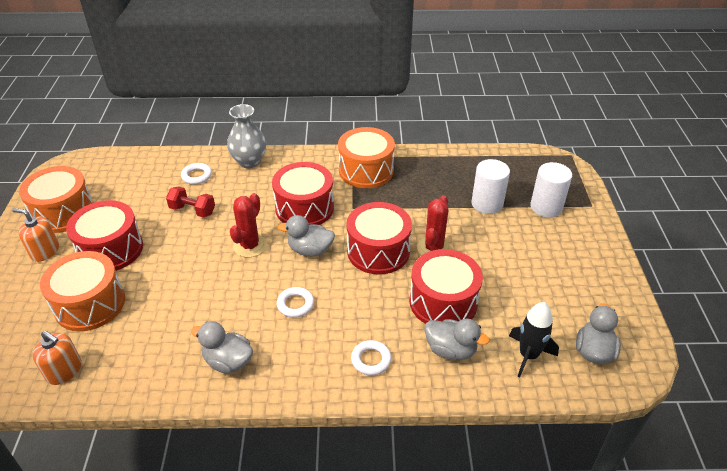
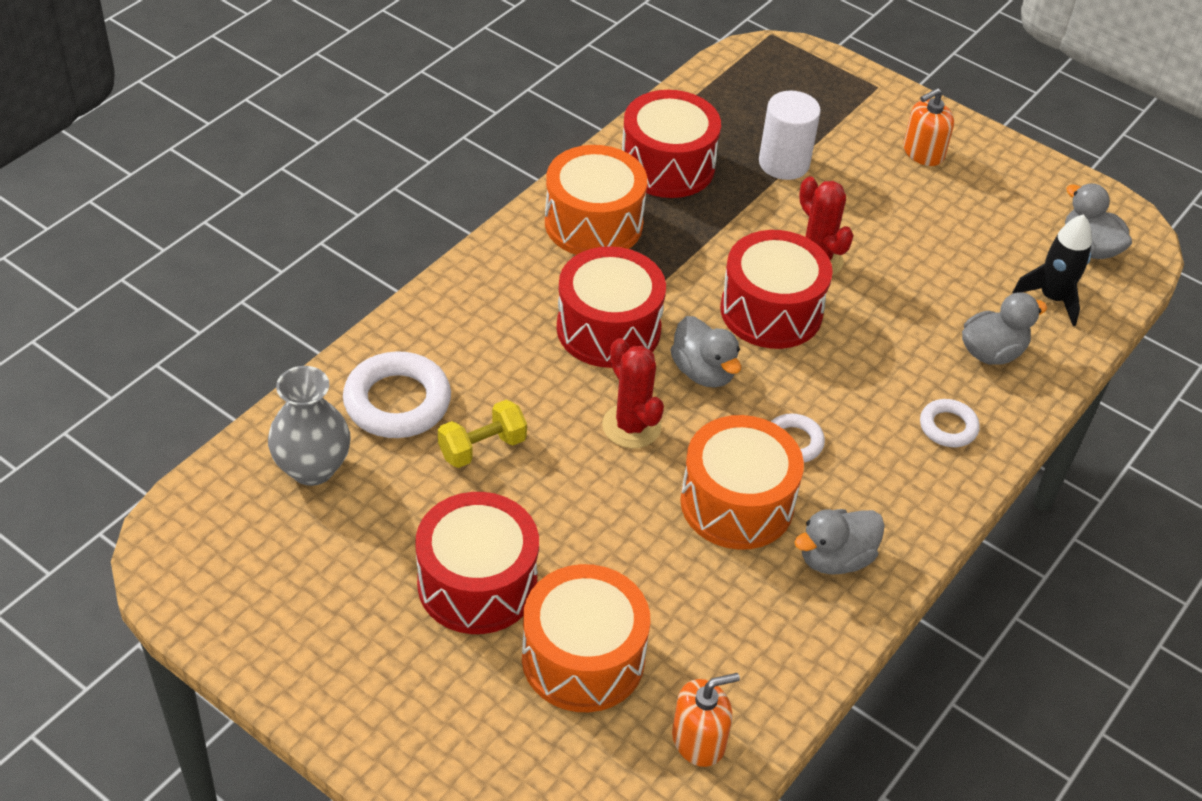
camera: 55 degrees left, 5 degrees up
(45, 251) = (394, 667): orange soap dispenser -> orange soap dispenser (923, 152)
(63, 212) = (311, 605): orange drum -> orange drum (737, 503)
(192, 210) = (482, 448): red dumbbell -> yellow dumbbell
(197, 176) = (397, 402): white ring -> white ring, size x1.78
(249, 161) = (429, 326): grey vase -> grey vase (312, 468)
(310, 250) = (703, 372): grey duck -> grey duck turned 75 degrees counterclockwise
(443, 302) = (914, 311): red drum -> red drum (667, 165)
(546, 207) = (842, 122): white cylinder -> none

